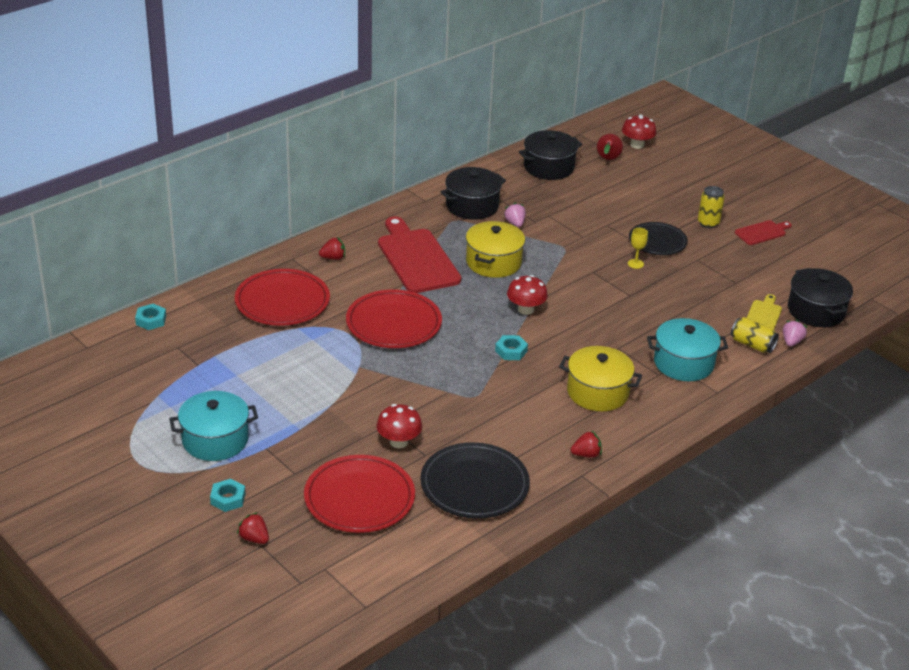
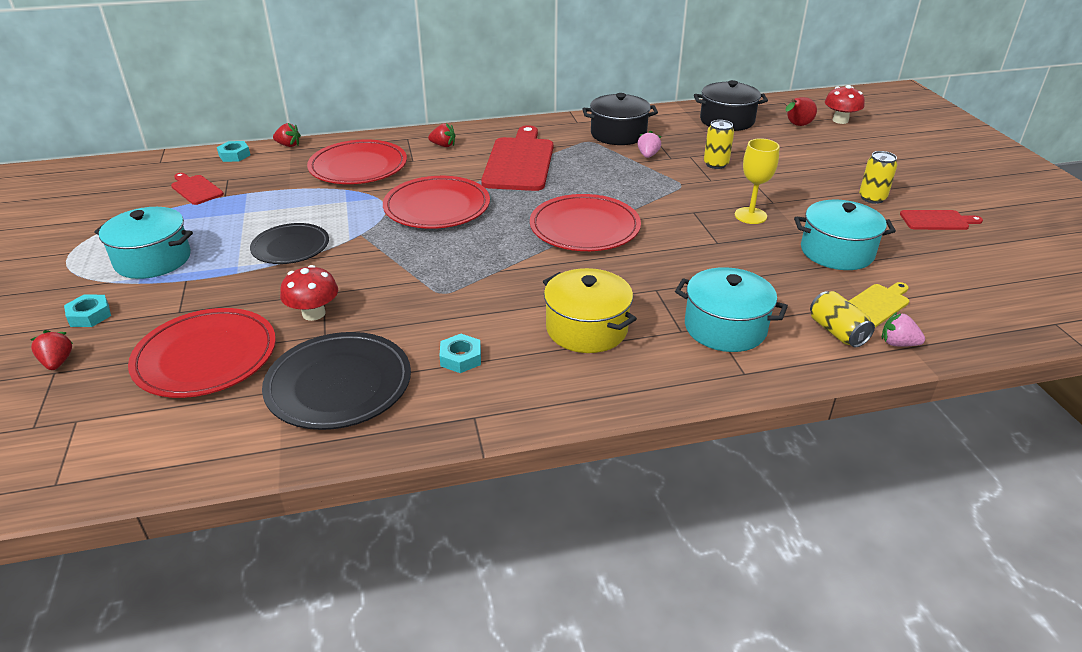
camera: 30 degrees right, 0 degrees up
(162, 365) = (196, 189): none -> red cutting board
(493, 262) = (593, 181): yellow pot -> none
(511, 351) = (528, 261): turquoise nut -> turquoise nut (460, 358)
(525, 309) = (584, 227): red mushroom -> red plate
(574, 219) = (716, 164): none -> yellow can
(586, 454) = (504, 394): red strawberry -> red strawberry (288, 145)
(635, 264) = (750, 216): yellow goblet -> yellow goblet, size x1.64
(657, 241) = (795, 202): black plate -> black plate (290, 247)
(713, 280) = (836, 252): none -> turquoise pot
(791, 342) = (898, 343): pink strawberry -> pink strawberry turned 120 degrees counterclockwise
(816, 311) = (959, 317): black pot -> none

